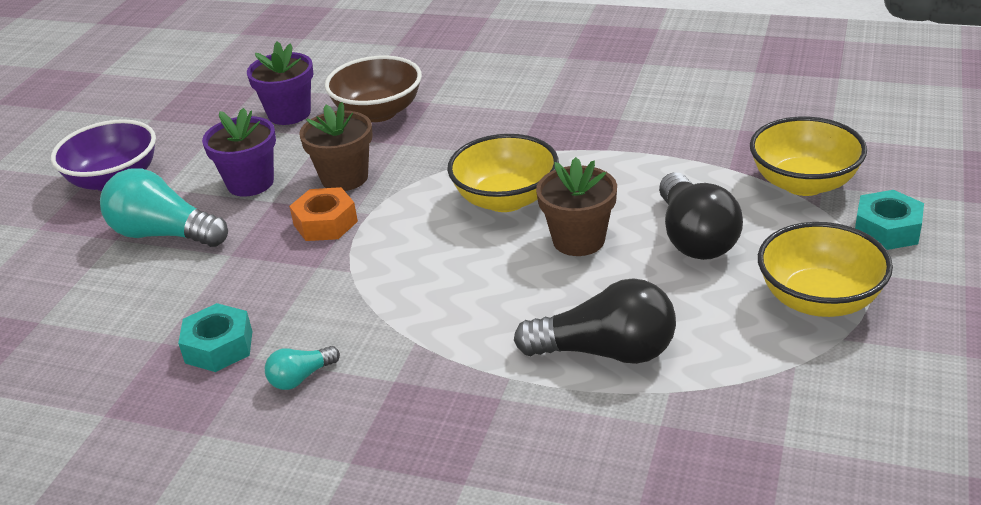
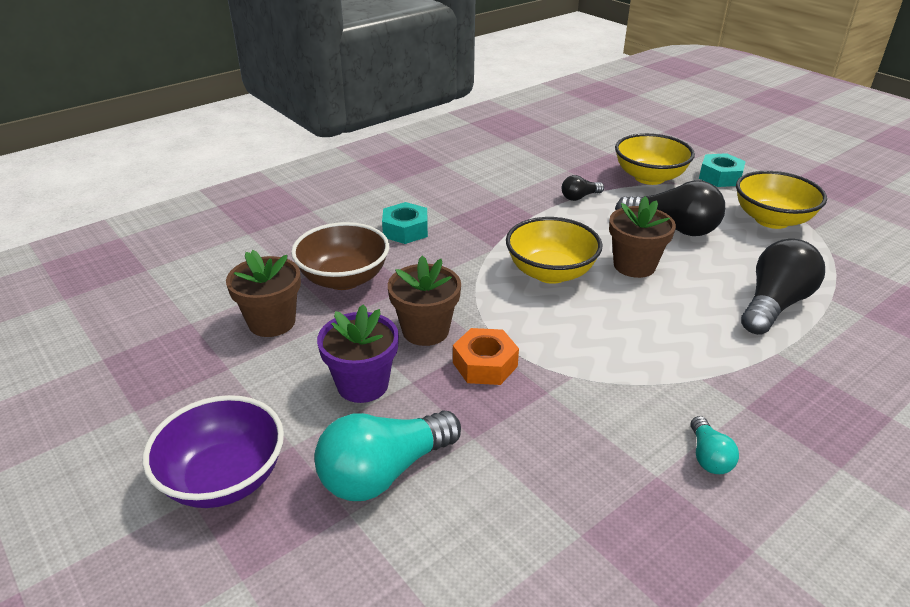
camera: 60 degrees left, 0 degrees up
(219, 347) = (622, 494): turquoise nut -> turquoise nut (405, 230)
(289, 114) = (272, 322): purple flower pot -> brown flower pot
(684, 159) = (579, 197): none -> black light bulb

